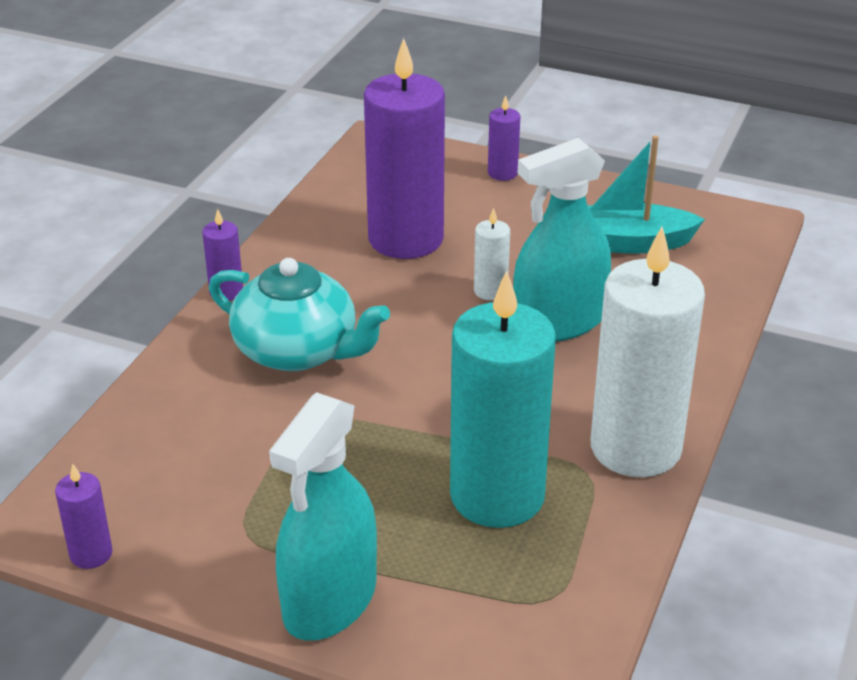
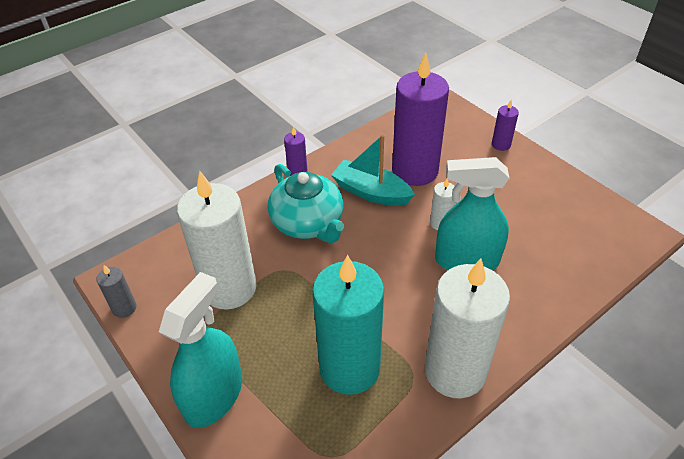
camera: 30 degrees right, 10 degrees up
(91, 554) = (124, 308): purple candle -> grey candle
(243, 469) = (229, 288): none -> white candle
(330, 600) = (213, 395): turquoise spray bottle -> turquoise spray bottle turned 150 degrees clockwise
(628, 243) = (548, 219): turquoise boat -> turquoise boat (371, 192)

